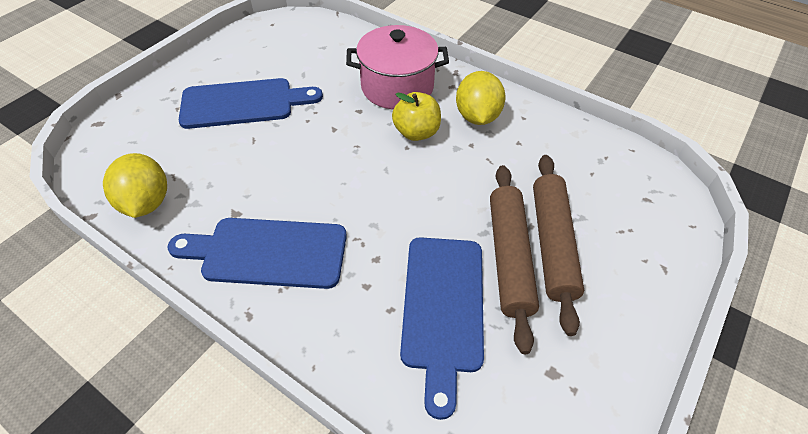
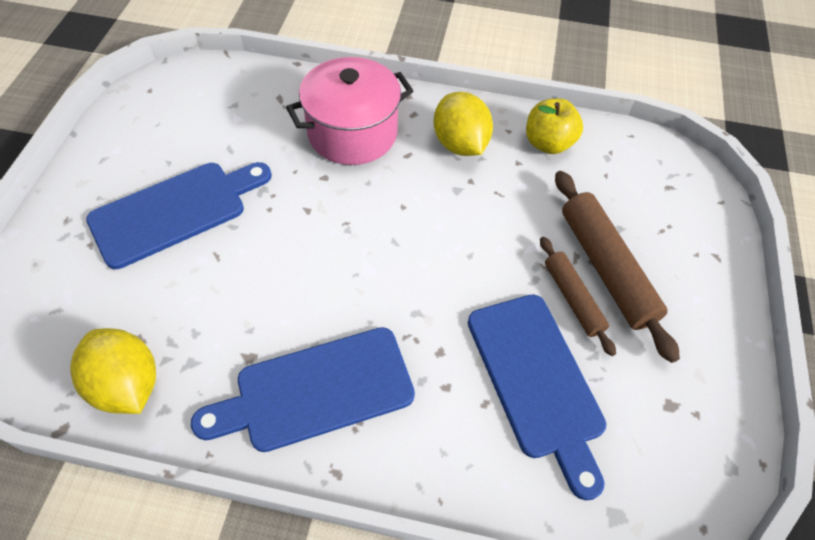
camera: 25 degrees left, 5 degrees up
(416, 132) = (404, 184): yellow apple -> yellow apple (548, 143)
(509, 257) = (573, 298): brown rolling pin -> brown rolling pin, size x0.60

